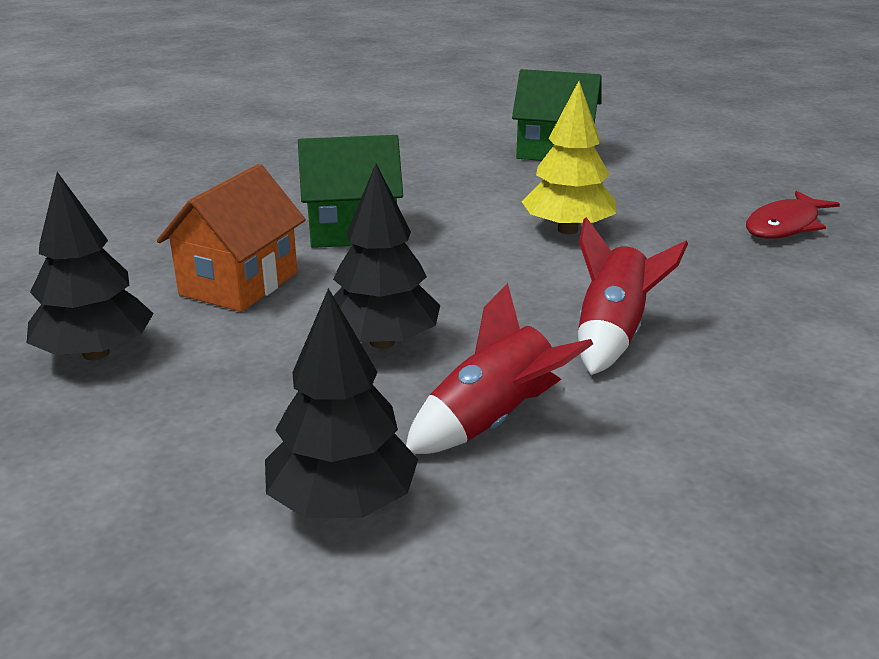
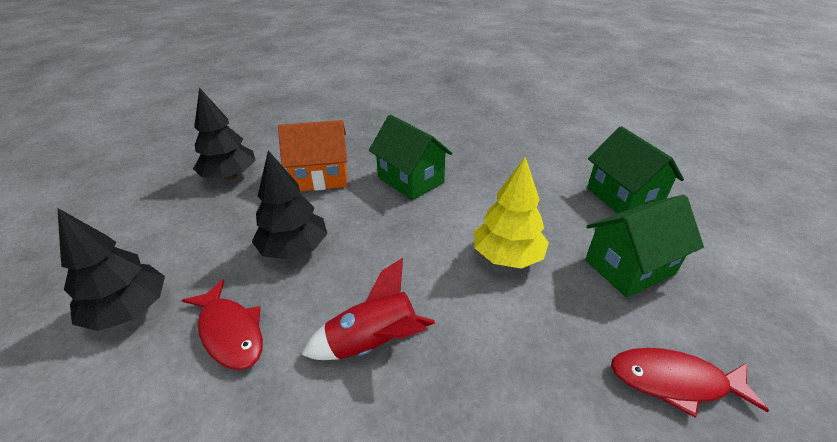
camera: 55 degrees right, 10 degrees up
(492, 422) = (230, 332): red rocket -> red fish
(649, 189) = (629, 267): none -> green house

